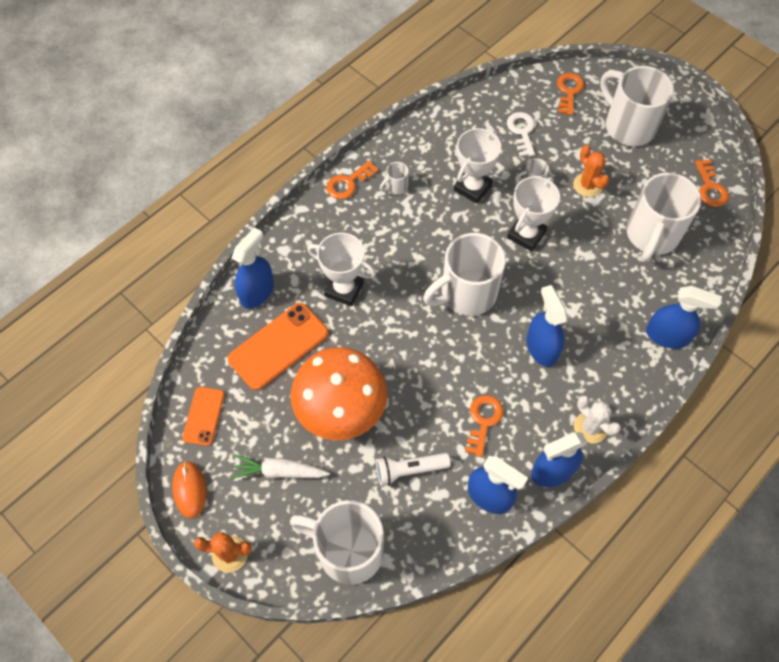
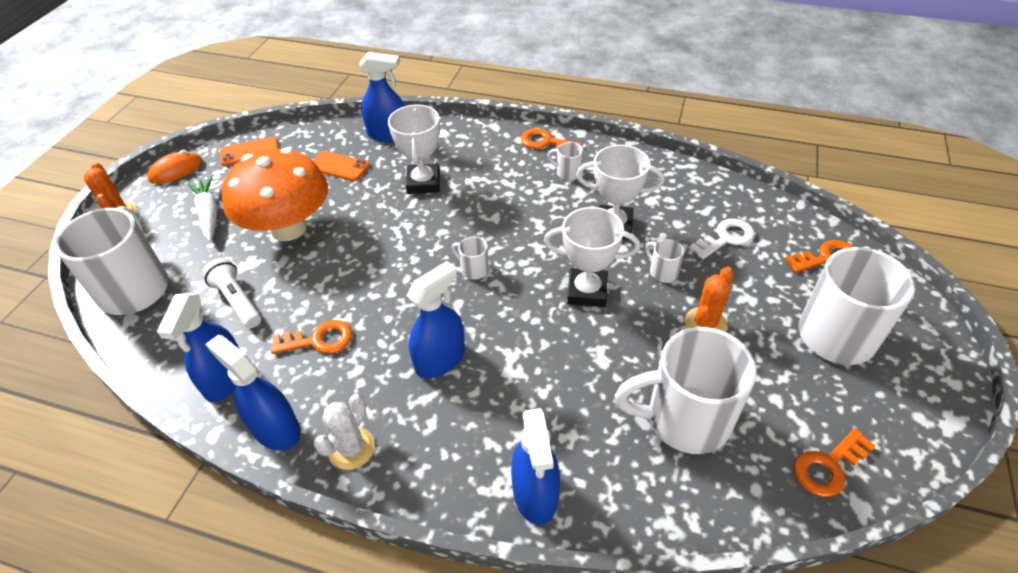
camera: 65 degrees right, 15 degrees down
(278, 346) = (339, 166): orange phone -> orange phone, size x0.59
(466, 293) = (473, 269): white mug -> white mug, size x0.41

